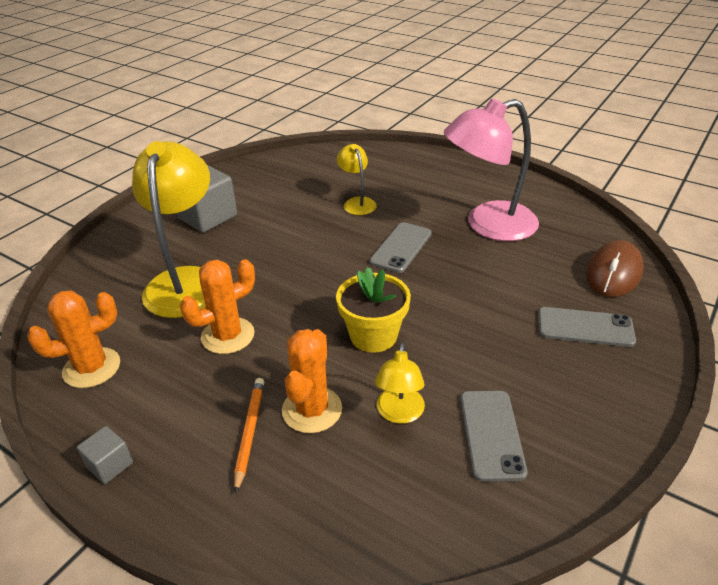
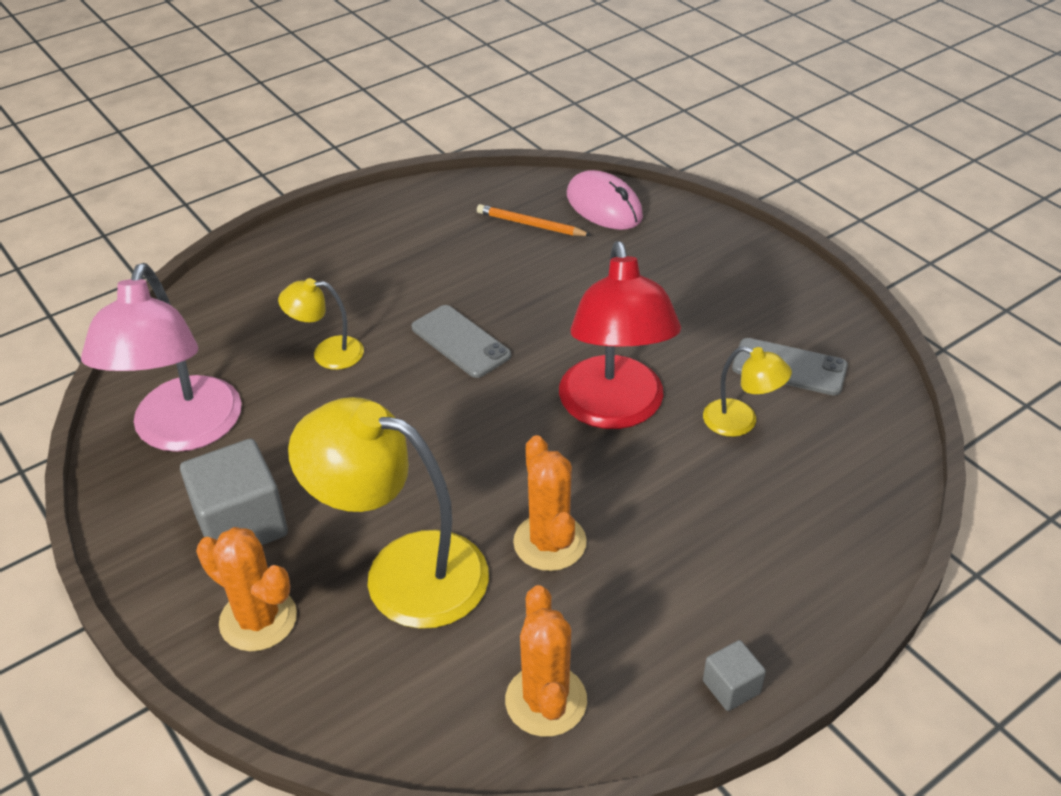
camera: 70 degrees left, 5 degrees up
(249, 432) = (724, 548): orange pencil -> orange pencil (530, 224)
(312, 410) = (710, 488): orange cactus -> orange cactus (258, 619)
(373, 336) = (614, 410): yellow flower pot -> red lamp
(488, 225) = (462, 258): pink lamp -> pink lamp (182, 432)
(585, 327) = (675, 257): grey phone -> none
(613, 273) = (604, 206): brown mouse -> pink mouse

